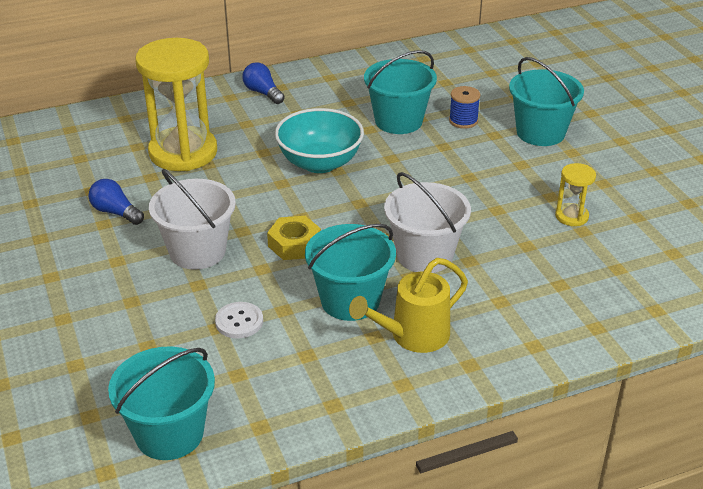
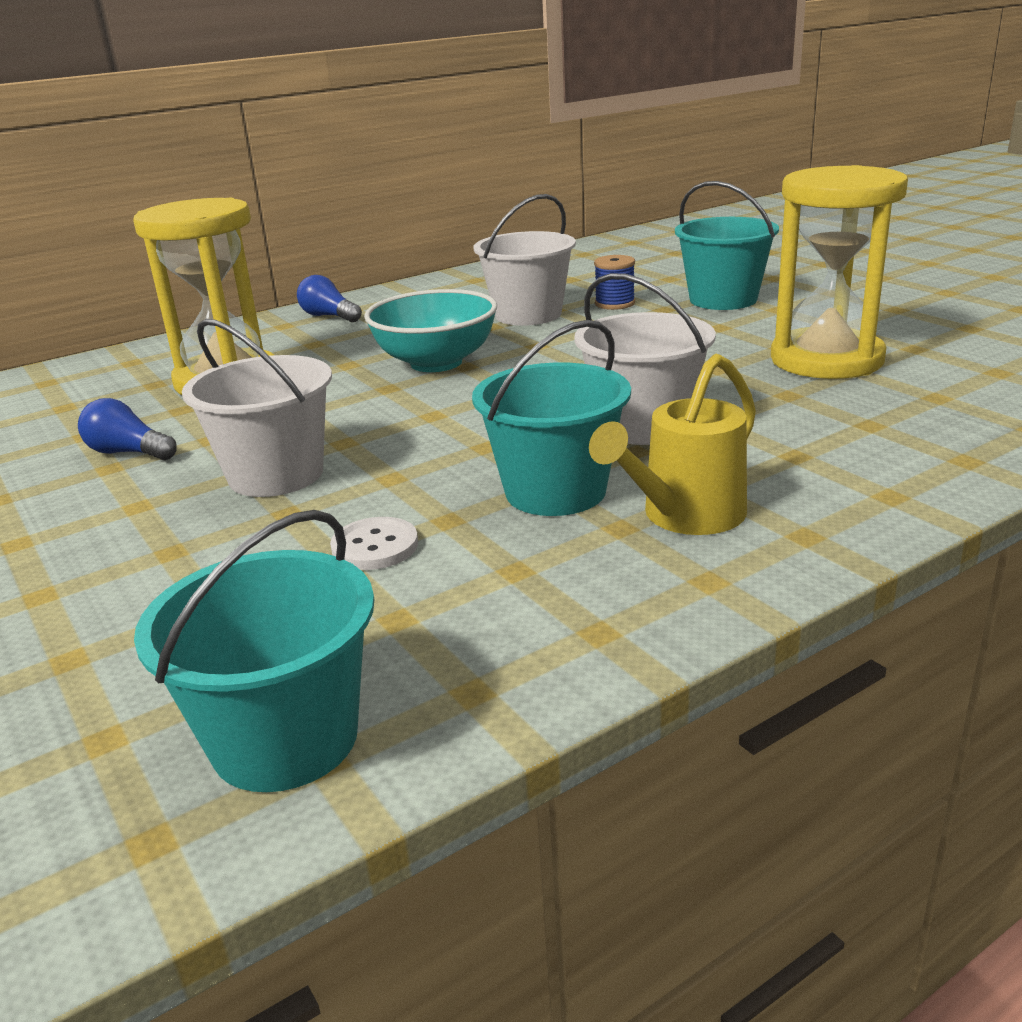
camera: 10 degrees left, 10 degrees down
(294, 244) = (433, 444): yellow nut -> none
(398, 121) = (528, 315): turquoise bucket -> white bucket
(571, 216) = (826, 360): yellow hourglass -> yellow hourglass, size x2.23

